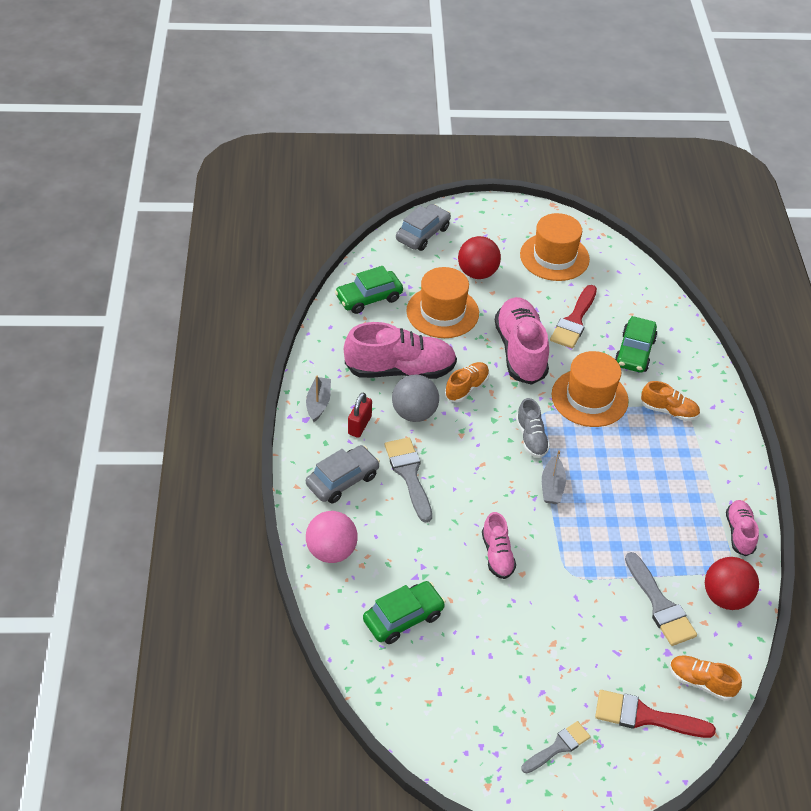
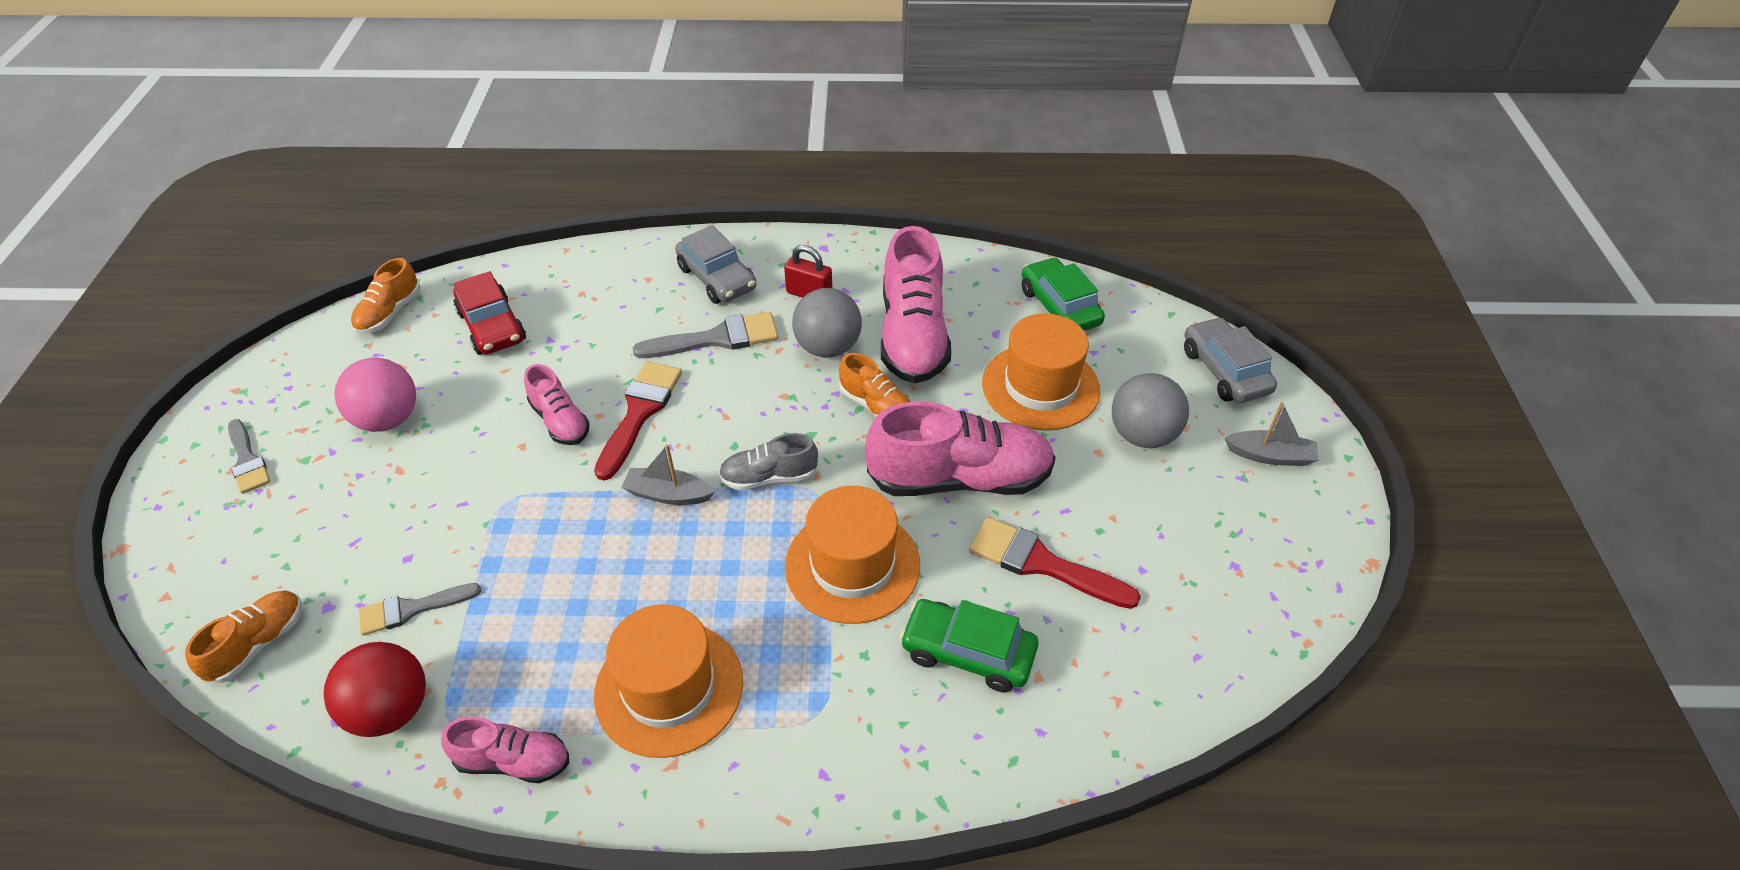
camera: 95 degrees right, 0 degrees up
(318, 403) = (850, 258): grey boat -> grey boat (1270, 456)
(331, 551) = (608, 268): pink ball -> pink ball (388, 419)
(403, 618) = (492, 326): green car -> red car
(423, 234) = (1224, 371): grey car -> grey car turned 150 degrees counterclockwise
(477, 273) = (1142, 435): red ball -> grey ball
(497, 555) = (560, 421): pink shoe -> pink shoe turned 120 degrees counterclockwise
(554, 257) = (1213, 550): orange hat -> orange hat (669, 688)
(645, 716) = (240, 562): red brush -> red brush (639, 413)
(660, 605) = (412, 609): grey brush -> grey brush, size x0.66
(668, 411) = (816, 689): orange shoe -> orange shoe (390, 313)

